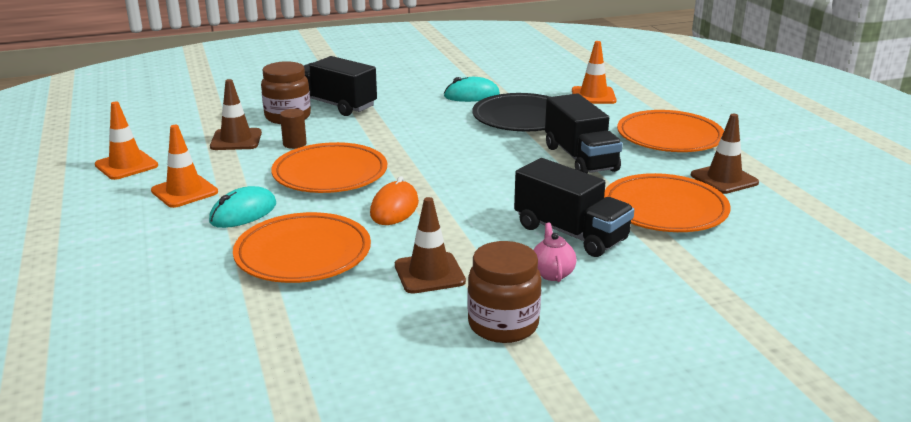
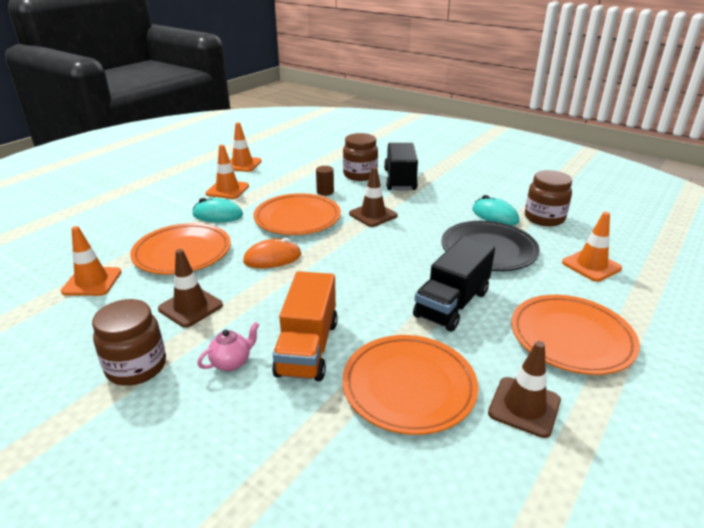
camera: 55 degrees right, 5 degrees up
(236, 140) = (308, 175): brown traffic cone -> brown traffic cone (373, 215)
(284, 325) = (92, 282): none -> orange traffic cone
(504, 82) = (544, 218): none -> brown jar
(570, 233) = (307, 348): black truck -> orange truck

